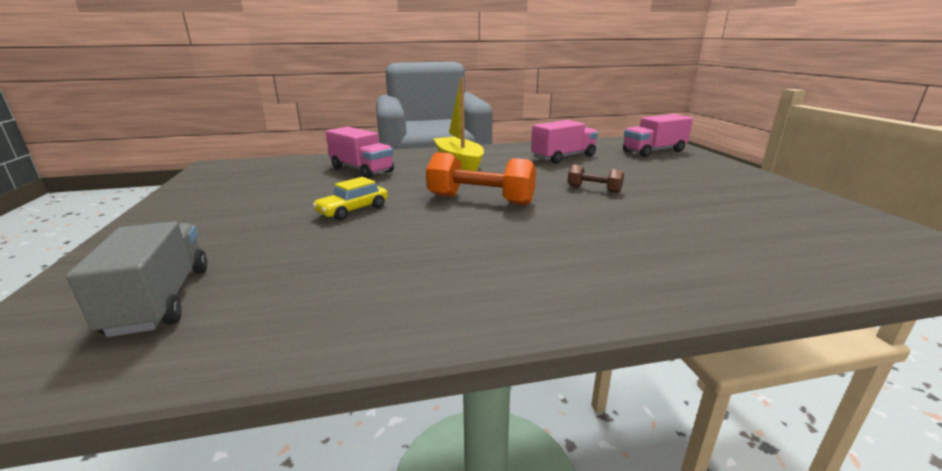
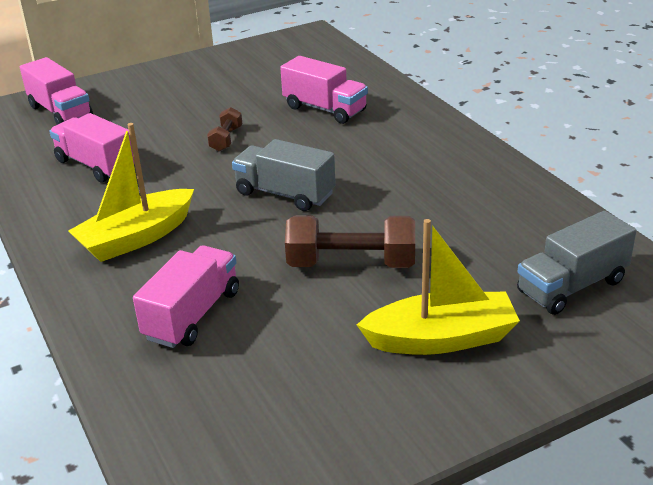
camera: 105 degrees left, 10 degrees up
(220, 225) = (441, 339): none -> yellow boat
(353, 210) = (351, 264): yellow car -> brown dumbbell
(481, 200) = (285, 194): orange dumbbell -> grey truck
(663, 233) = (325, 109): none -> pink truck

